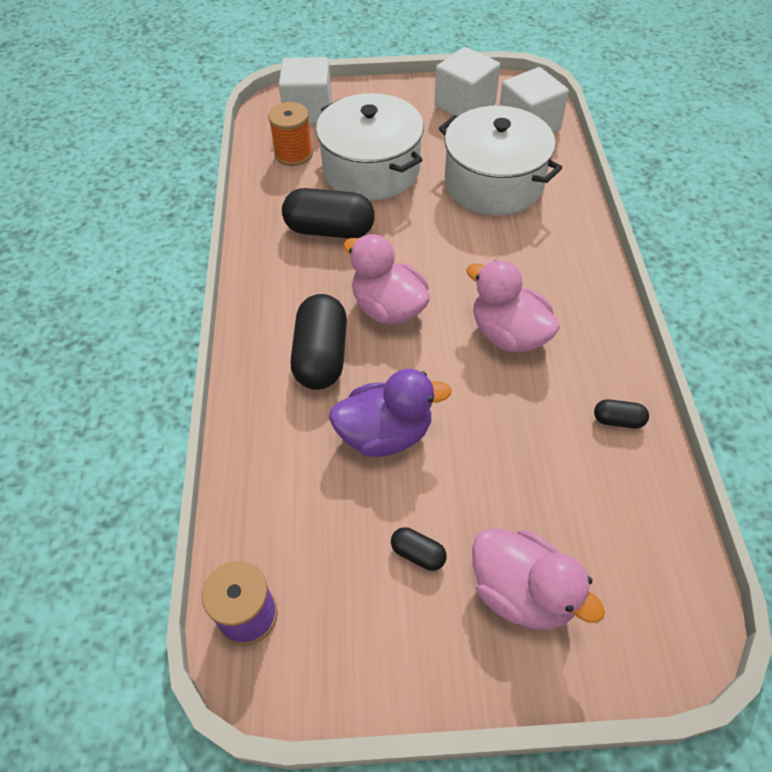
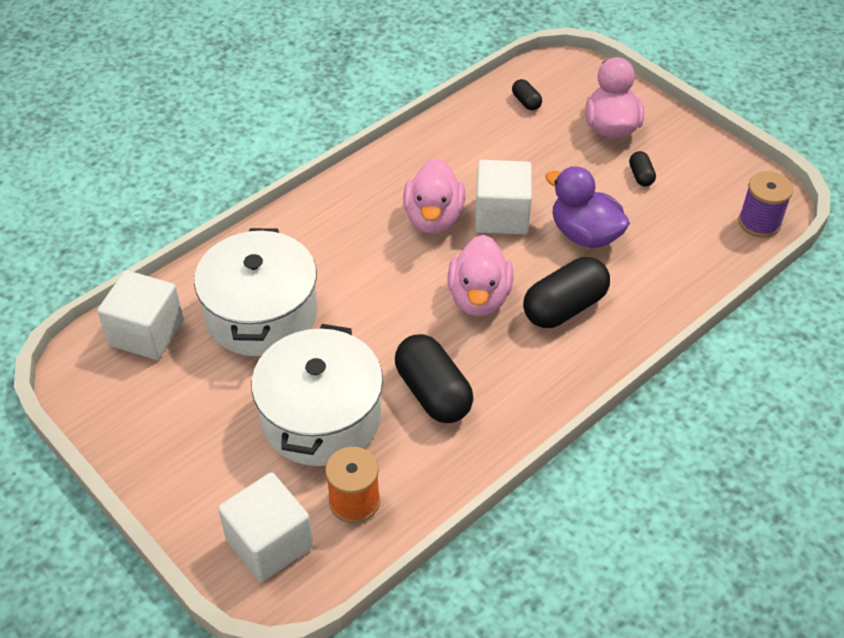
camera: 130 degrees left, 5 degrees down
(464, 105) = (146, 404): white cube -> white cube (501, 216)
(618, 420) = (452, 137): black capsule -> black capsule (526, 102)

